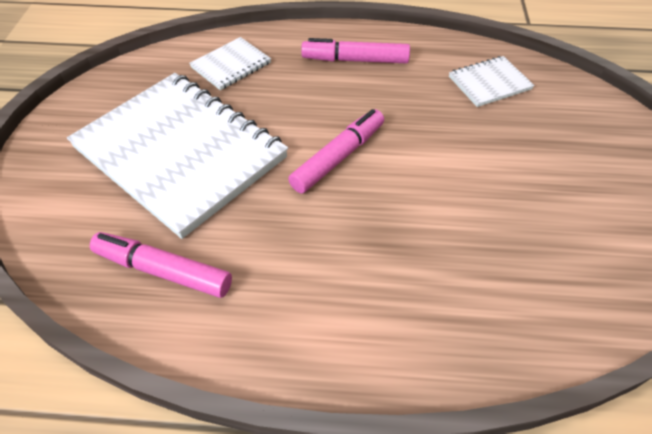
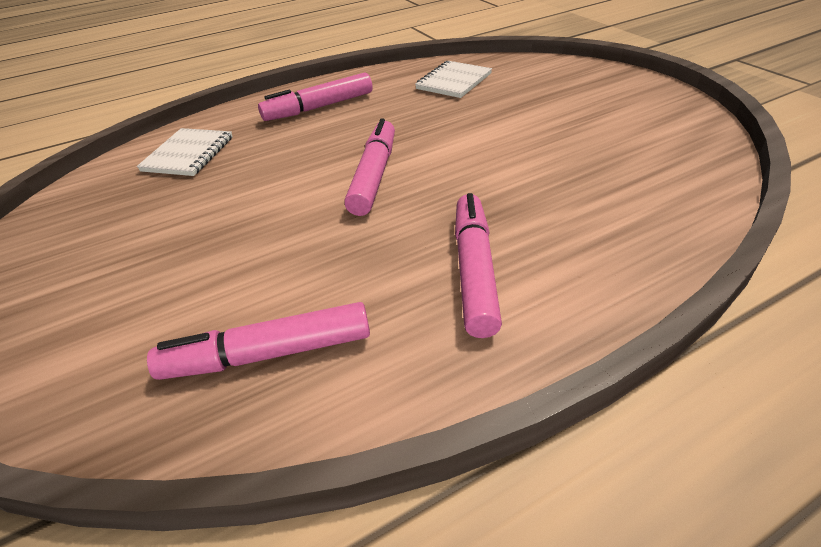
camera: 30 degrees left, 10 degrees down
(180, 153) = (191, 242): white notebook -> none
(332, 287) = (474, 271): none -> pink marker

